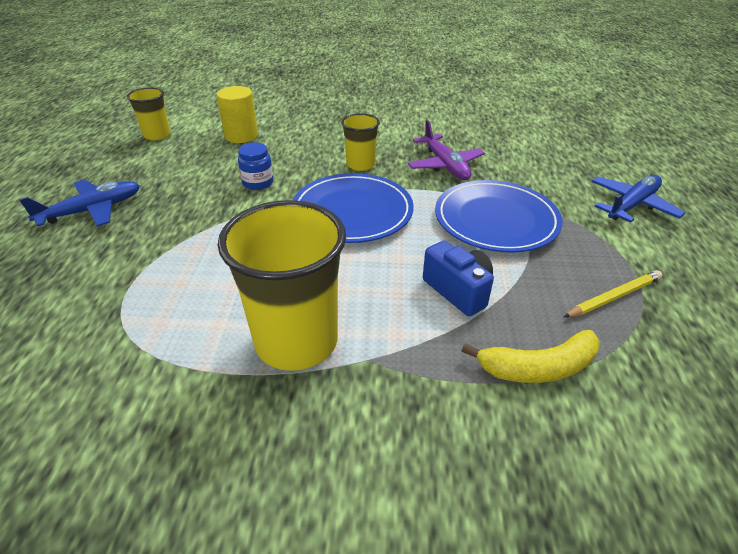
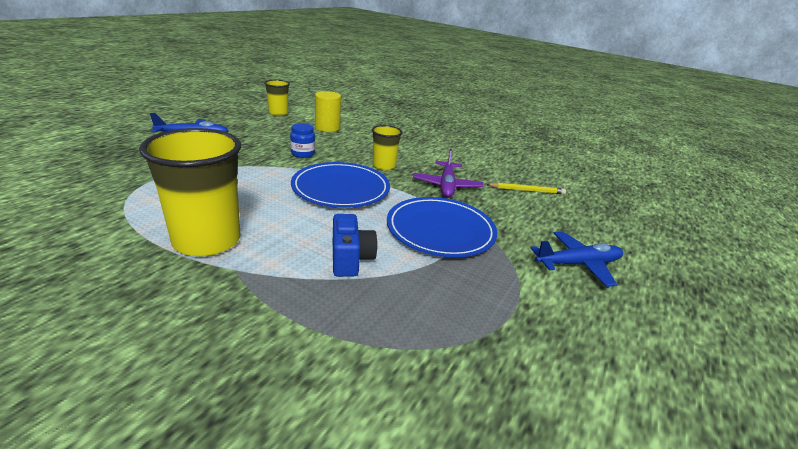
camera: 25 degrees right, 10 degrees down
(538, 367) = (343, 329): yellow banana -> none
(614, 297) = (471, 315): yellow pencil -> yellow pencil (527, 190)

